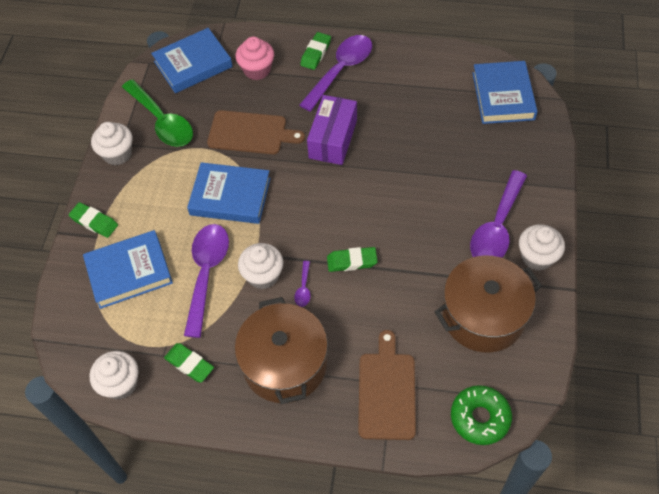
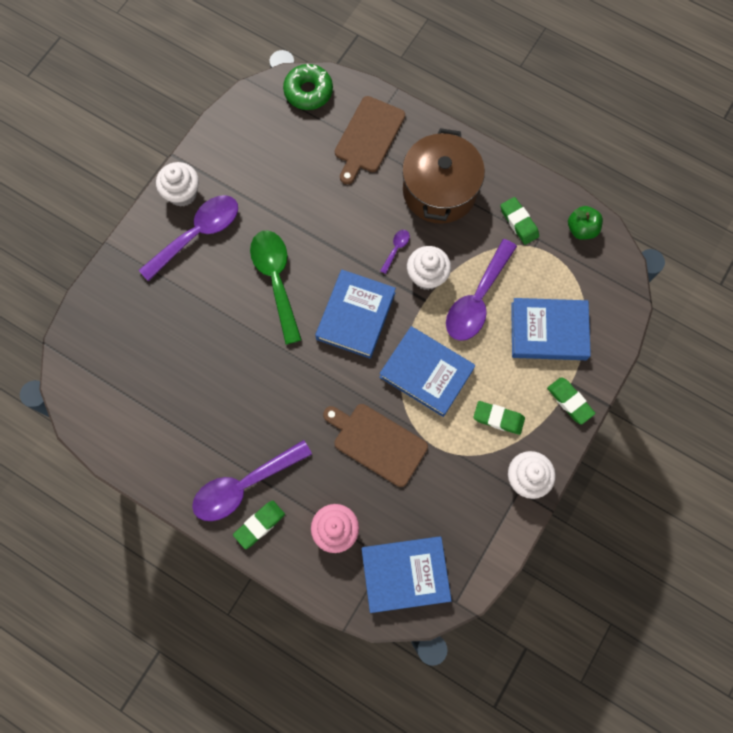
camera: 160 degrees left, 15 degrees up
(120, 384) = (581, 229): white cupcake -> green apple
(162, 121) = (466, 502): green spoon -> green spoon (276, 280)
(333, 139) = (296, 397): purple box -> none
(352, 261) = (342, 256): green eraser -> green eraser (498, 418)
(483, 316) = (258, 163): brown pot -> none
(503, 96) = (98, 372): blue book -> blue book (356, 316)

